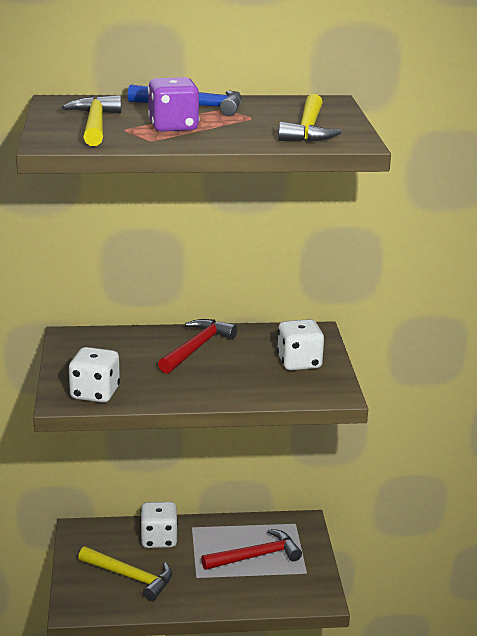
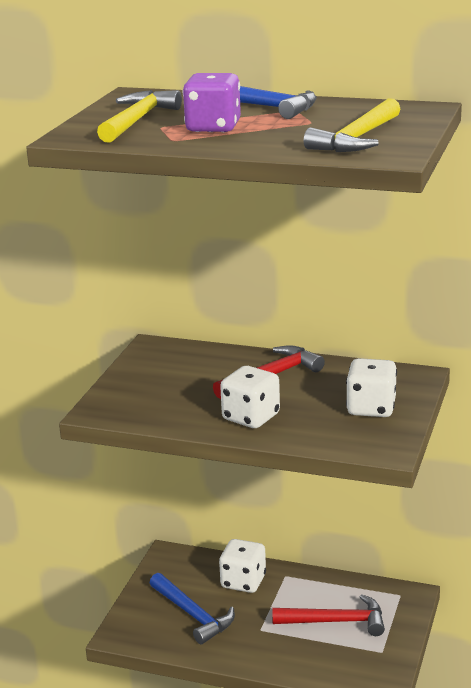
camera: 25 degrees right, 0 degrees up
(95, 393) = (133, 409): white dice -> white dice (251, 417)
(130, 577) = (192, 614): yellow hammer -> blue hammer

